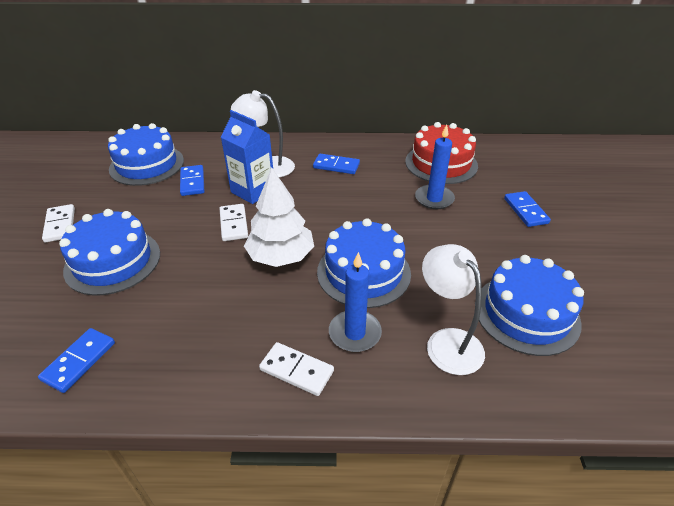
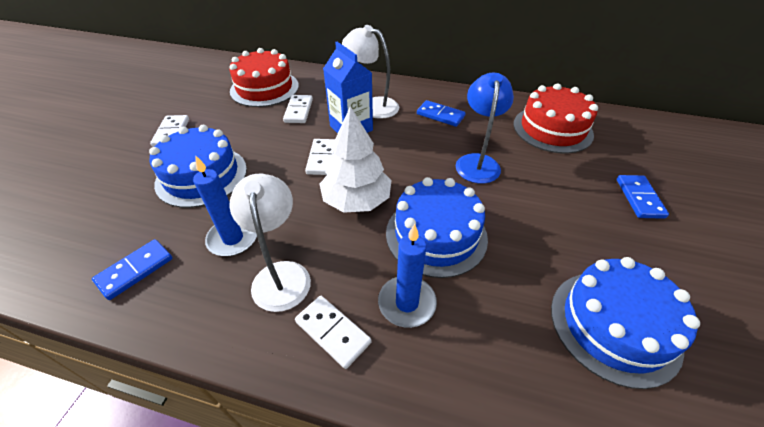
camera: 15 degrees right, 5 degrees up
(147, 165) = (264, 88): blue cake -> red cake
(192, 182) = (298, 111): blue domino -> white domino
(382, 203) = (477, 162): none -> blue lamp
(434, 199) = (535, 166): blue candle -> blue candle (233, 238)
(447, 341) = (508, 338): white lamp -> white lamp (281, 274)

